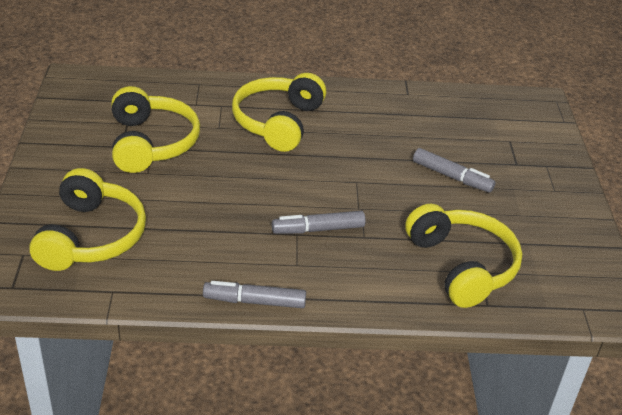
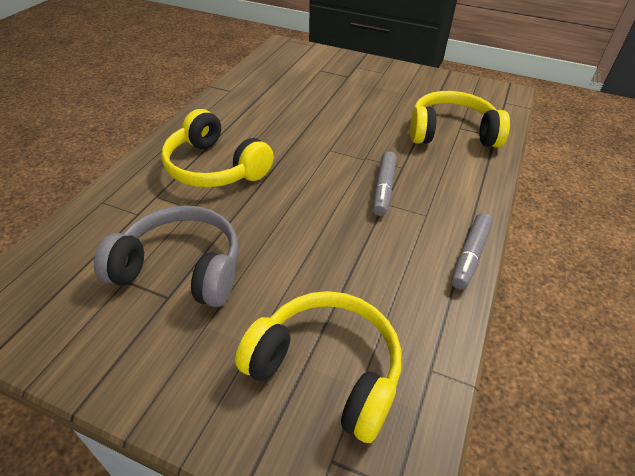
camera: 65 degrees left, 5 degrees up
(151, 143) = (181, 268): yellow headphones -> grey headphones
(452, 177) = (348, 105): grey marker -> none

